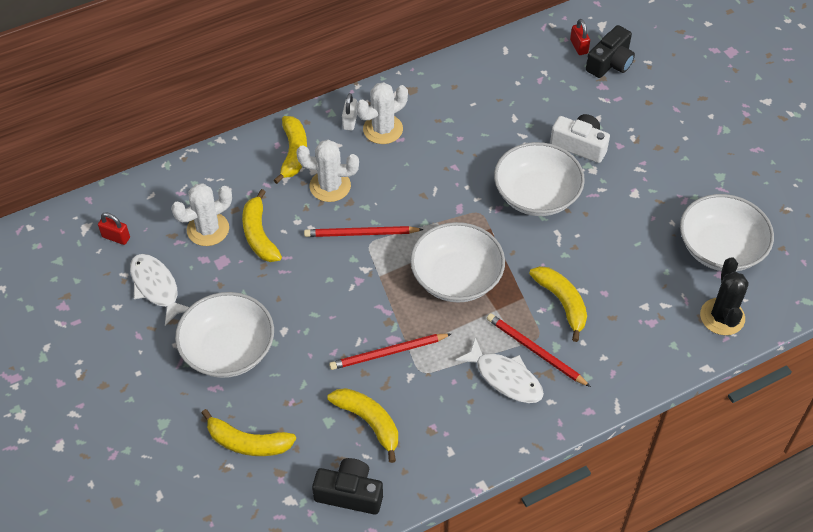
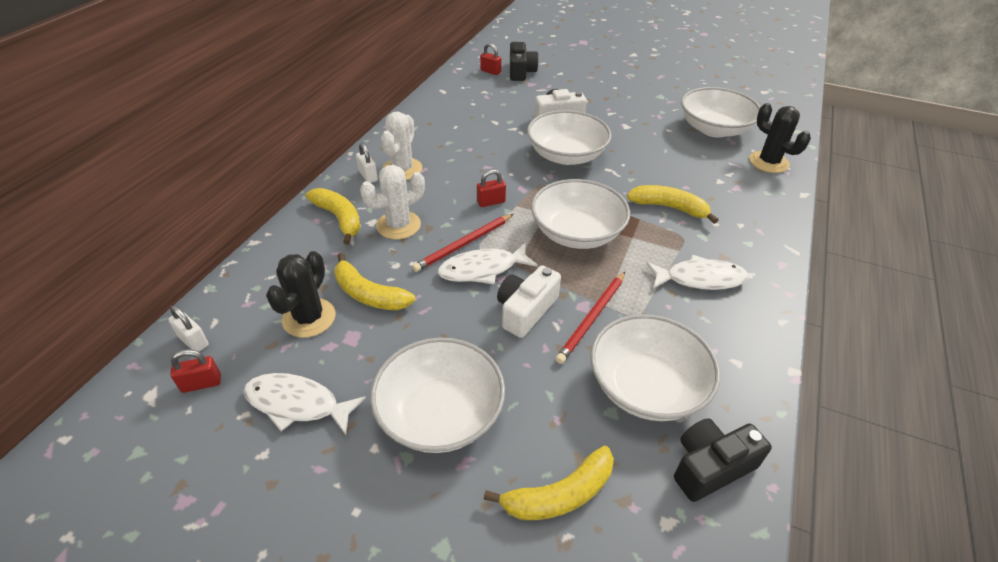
camera: 40 degrees left, 10 degrees down
(131, 202) = (193, 341): none -> white padlock
(208, 229) = (309, 318): white cactus -> black cactus
(349, 316) = (526, 310): none -> white camera
(353, 264) = (482, 269): none -> white fish
(369, 422) = (646, 386): yellow banana -> white bowl
(420, 206) = (491, 202): none -> red padlock
(535, 351) = (694, 248): red pencil -> none

